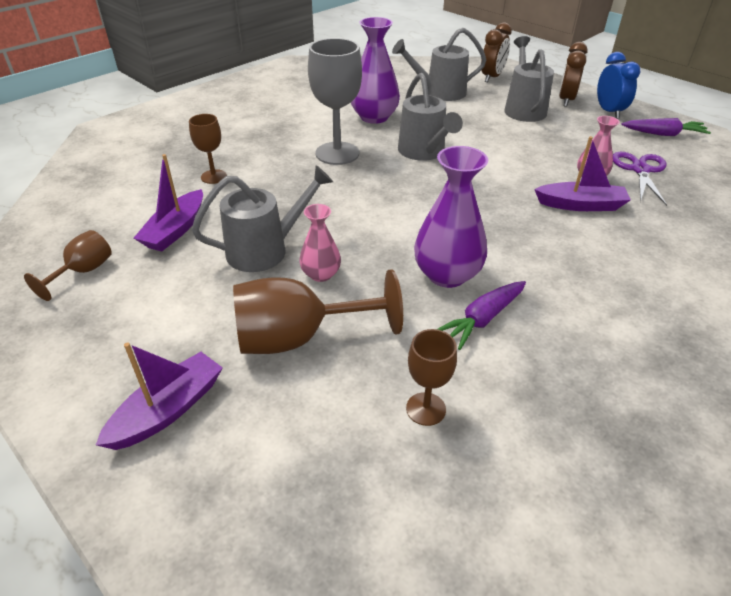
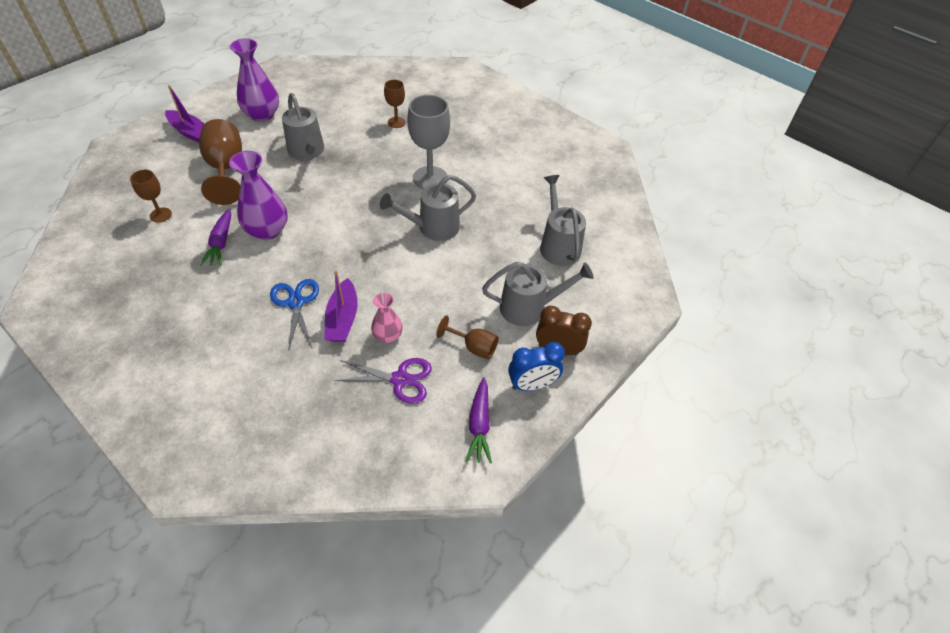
camera: 85 degrees right, 10 degrees up
(83, 272) = (299, 90): brown goblet -> brown goblet (473, 347)
(175, 230) = (334, 115): purple boat -> none
(321, 274) = (279, 175): pink vase -> none
(374, 117) = (496, 199): purple vase -> purple vase (262, 115)
(482, 319) = (221, 243): purple carrot -> purple carrot turned 135 degrees counterclockwise
(492, 77) = (608, 291): brown clock -> none
(570, 239) = (296, 302): none -> blue scissors

